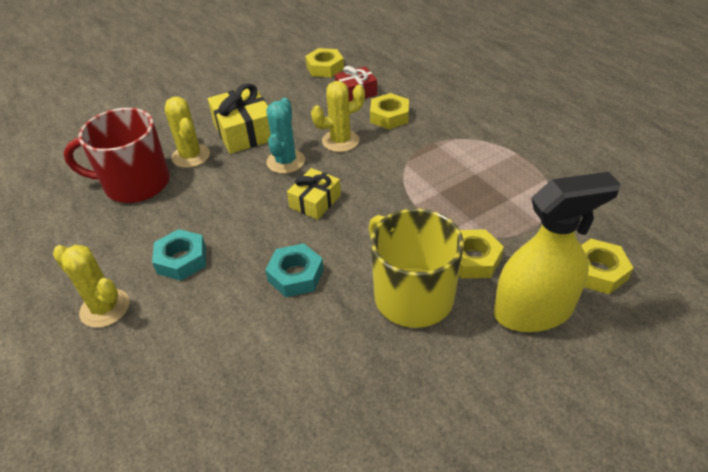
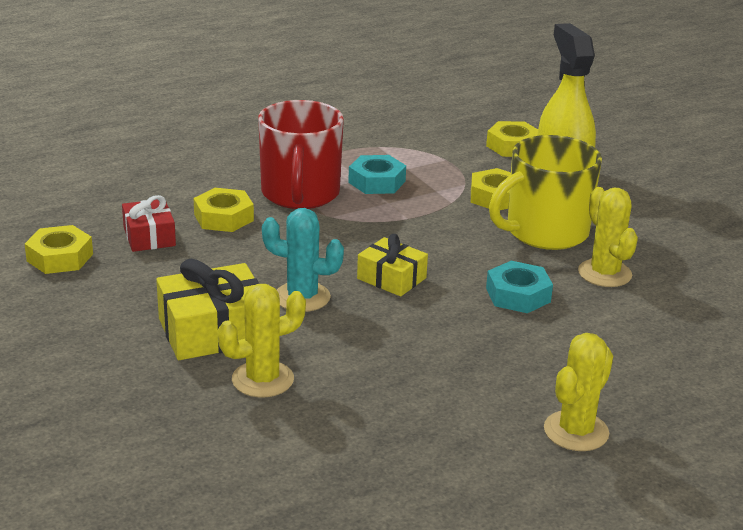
camera: 90 degrees left, 15 degrees down
(135, 184) = (320, 430): red mug -> red mug (300, 194)
(182, 260) = (491, 375): turquoise nut -> turquoise nut (377, 182)
(340, 141) = (268, 255): yellow cactus -> yellow cactus (604, 273)

